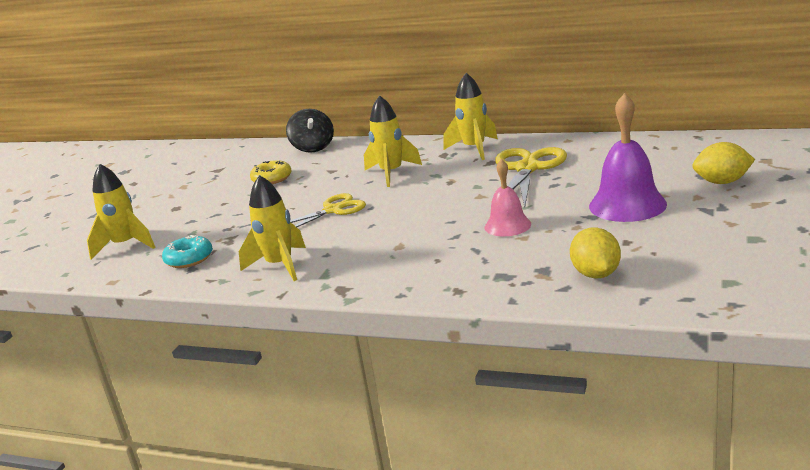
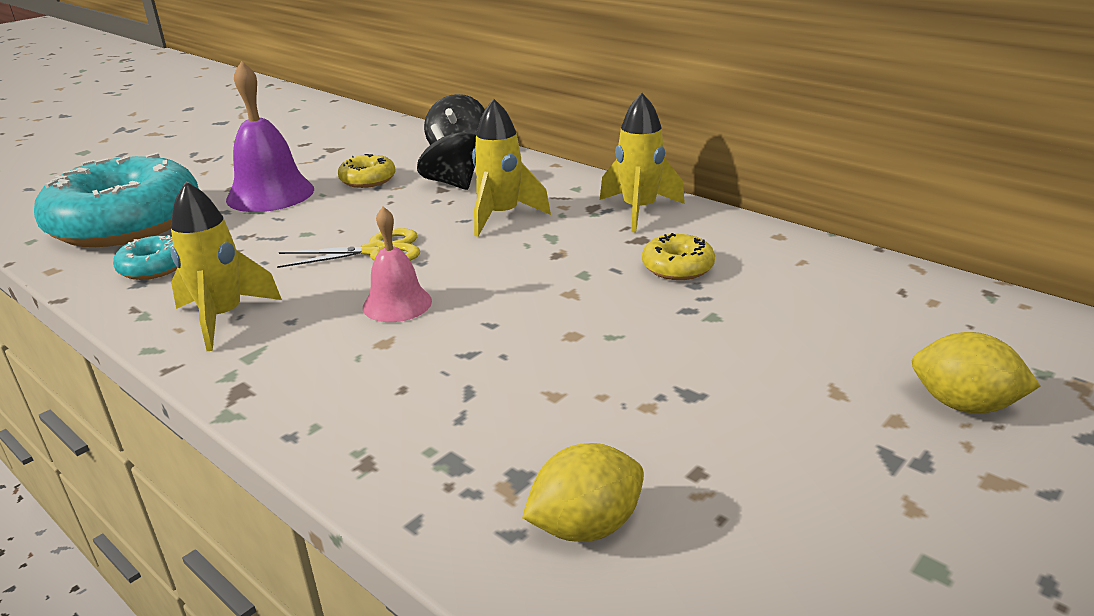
camera: 20 degrees right, 5 degrees up
(125, 245) = (126, 223): yellow rocket -> turquoise donut
(335, 165) = (452, 183): none -> black spinning top
(507, 225) = (553, 363): pink bell -> pink bell (397, 304)
(527, 168) = (677, 267): yellow scissors -> yellow donut
(596, 274) = (586, 526): yellow lemon -> yellow lemon turned 45 degrees clockwise
(627, 205) = (763, 392): purple bell -> purple bell (270, 194)

